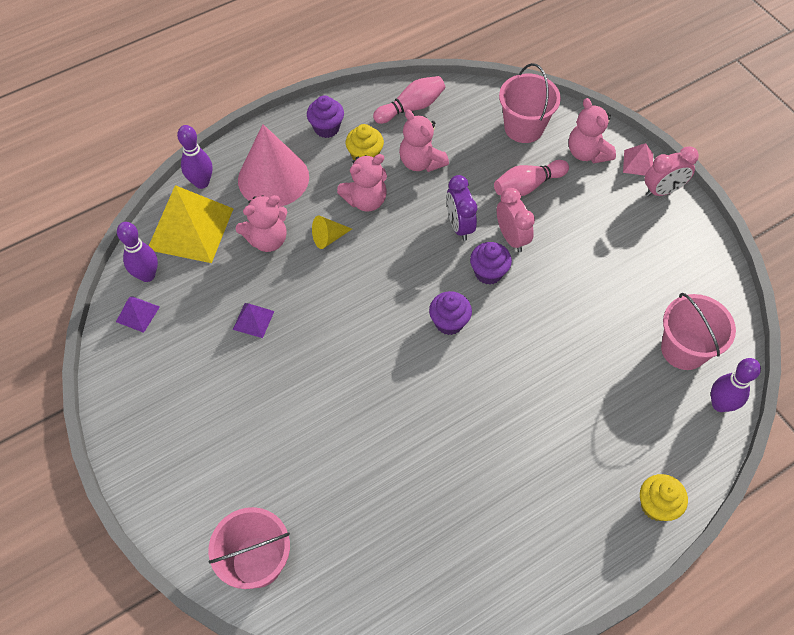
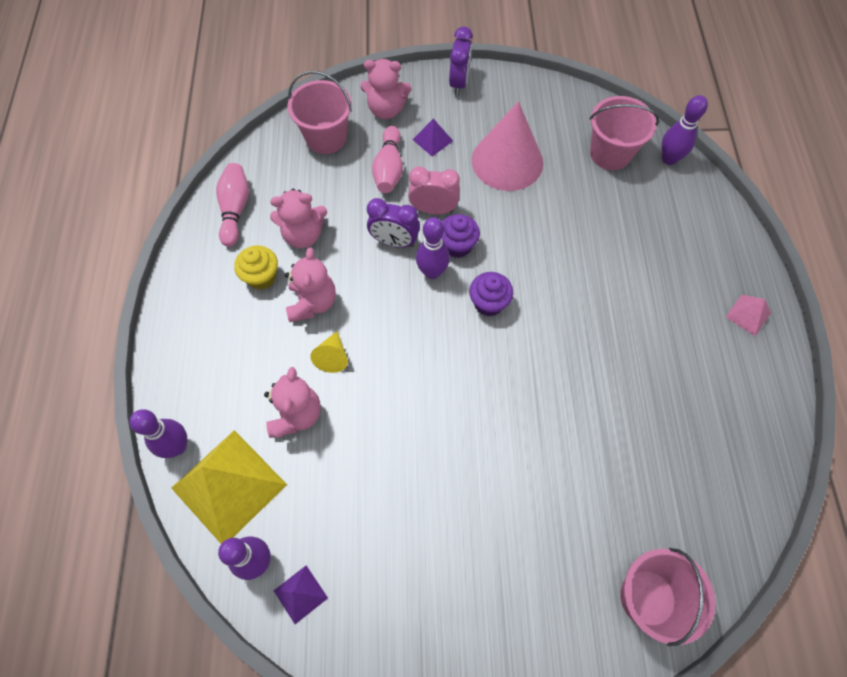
camera: 60 degrees left, 5 degrees up
(253, 320) = (382, 474): purple pyramid -> purple pyramid (432, 140)
(273, 178) = (225, 372): pink cone -> pink cone (507, 161)
(326, 128) = (202, 293): purple cupcake -> none
(450, 267) = (432, 272): none -> purple bowling pin
(638, 163) = (421, 82): pink pyramid -> pink pyramid (748, 315)
(656, 505) = (733, 248): yellow cupcake -> none
(662, 191) = (459, 83): pink clock -> purple clock

